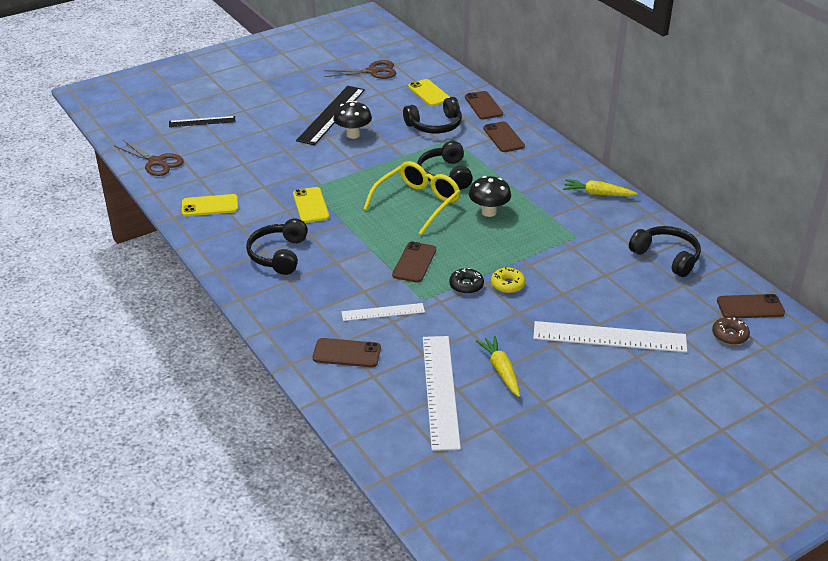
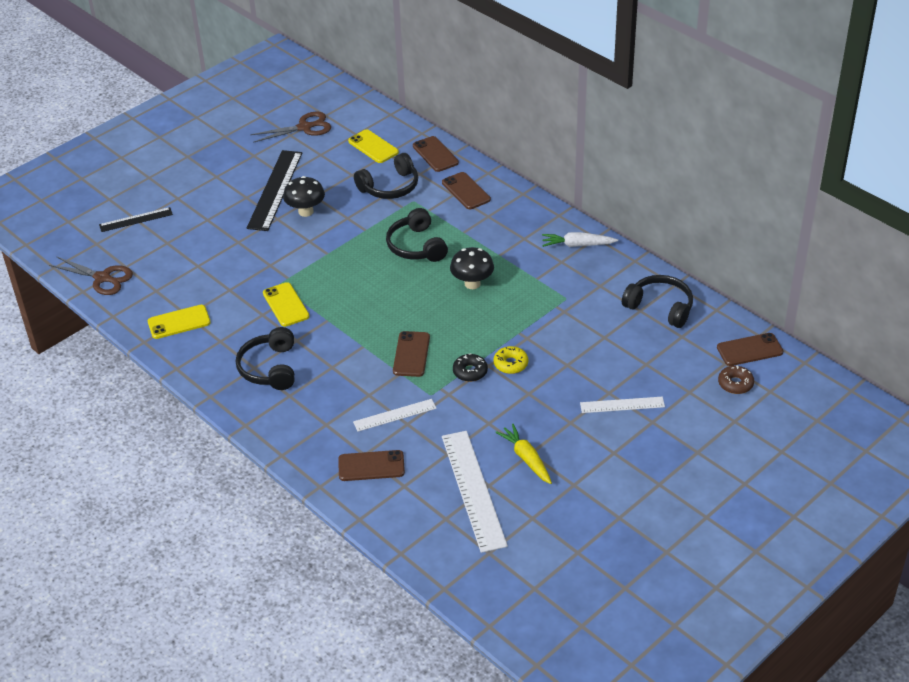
camera: 10 degrees left, 5 degrees up
(417, 203) = (396, 284): yellow glasses -> none
(597, 194) = (577, 245): yellow carrot -> white carrot
(609, 337) = (622, 405): white ruler -> white ruler, size x0.56

